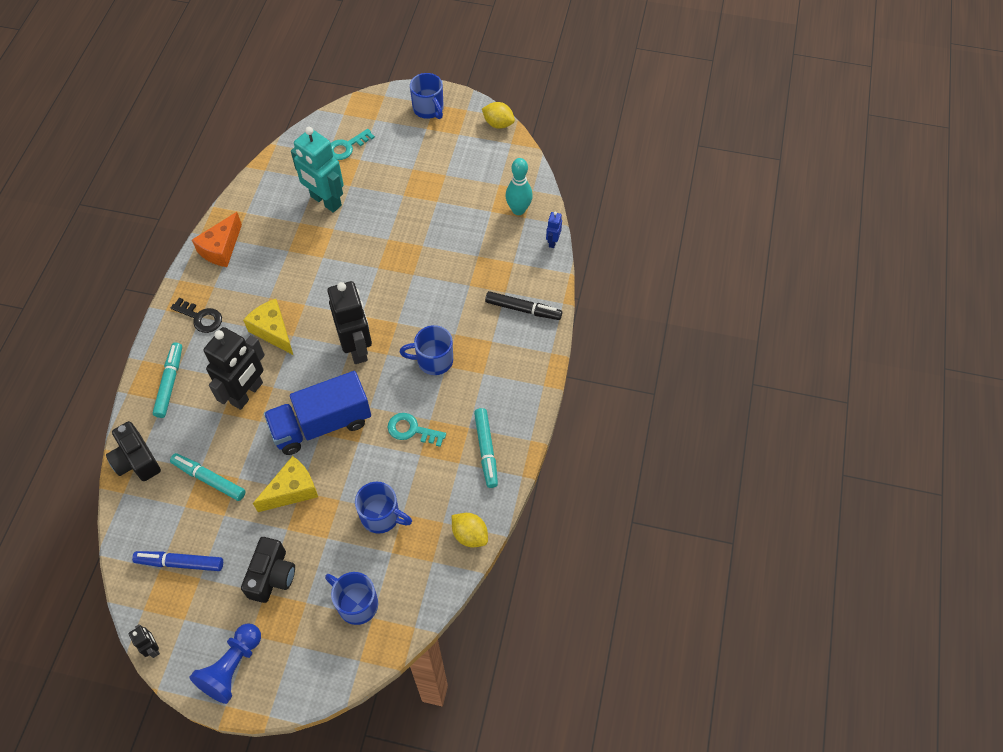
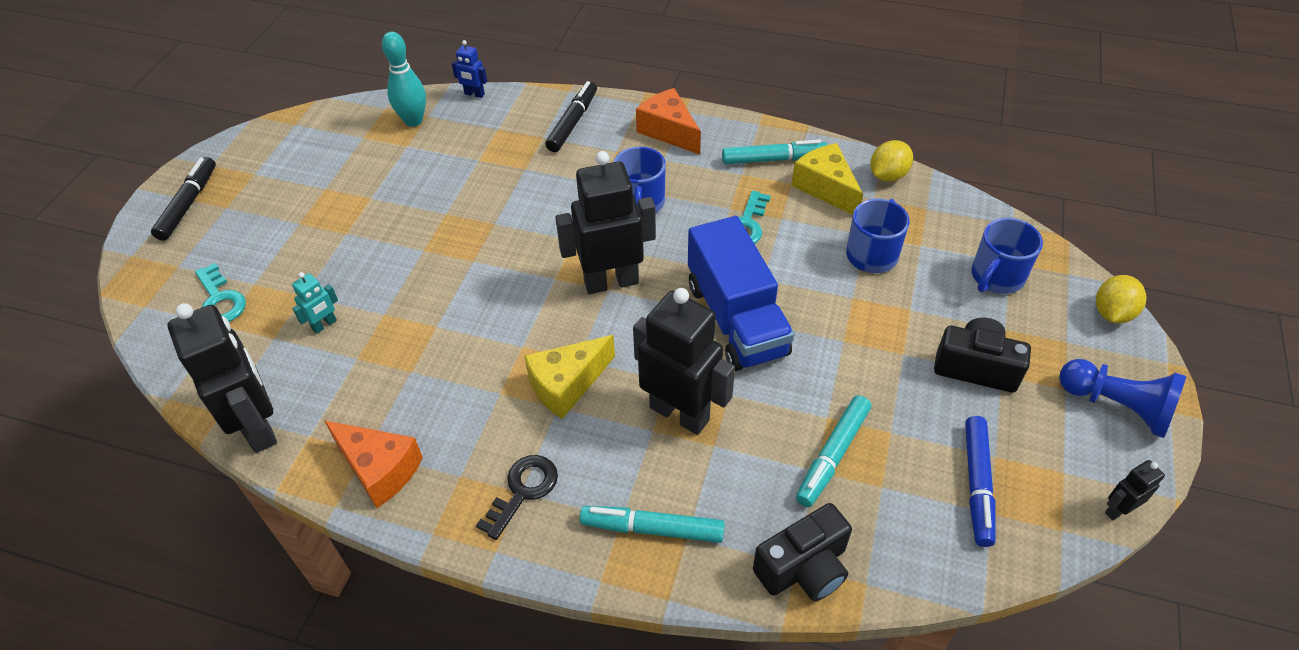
camera: 85 degrees left, 10 degrees down
(253, 189) = (259, 427): none -> black robot
(292, 490) = (843, 349): yellow cheese -> yellow cheese (826, 188)
(325, 201) = (324, 325): turquoise robot -> turquoise robot, size x0.44
(428, 109) = (188, 204): blue mug -> black marker
(498, 124) = (254, 134): yellow lemon -> yellow lemon (1112, 313)
(516, 375) = (669, 131): none -> orange cheese

